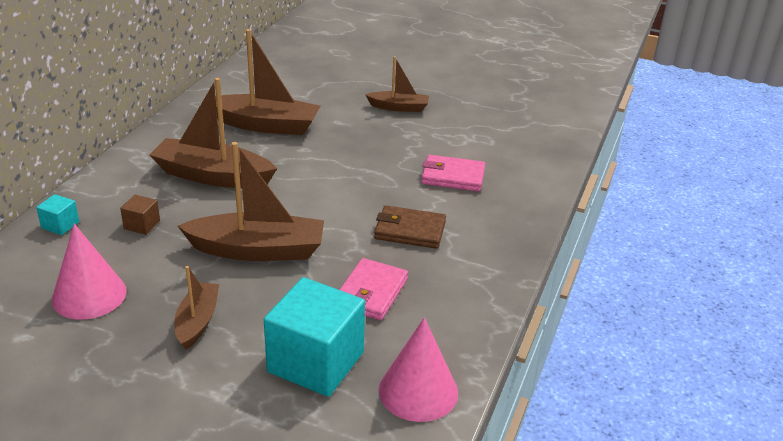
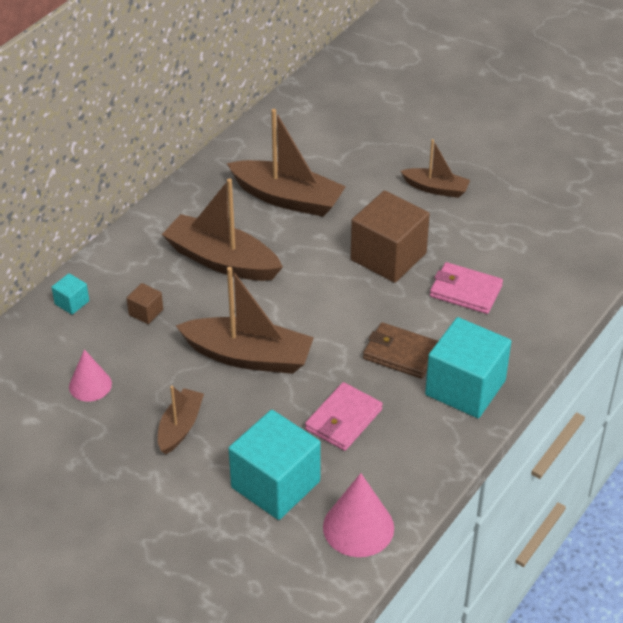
camera: 15 degrees right, 10 degrees up
(89, 295) = (90, 385): pink cone -> pink cone, size x0.66
(372, 158) = (388, 256): none -> brown cube
(482, 251) = (465, 388): none -> turquoise cube

